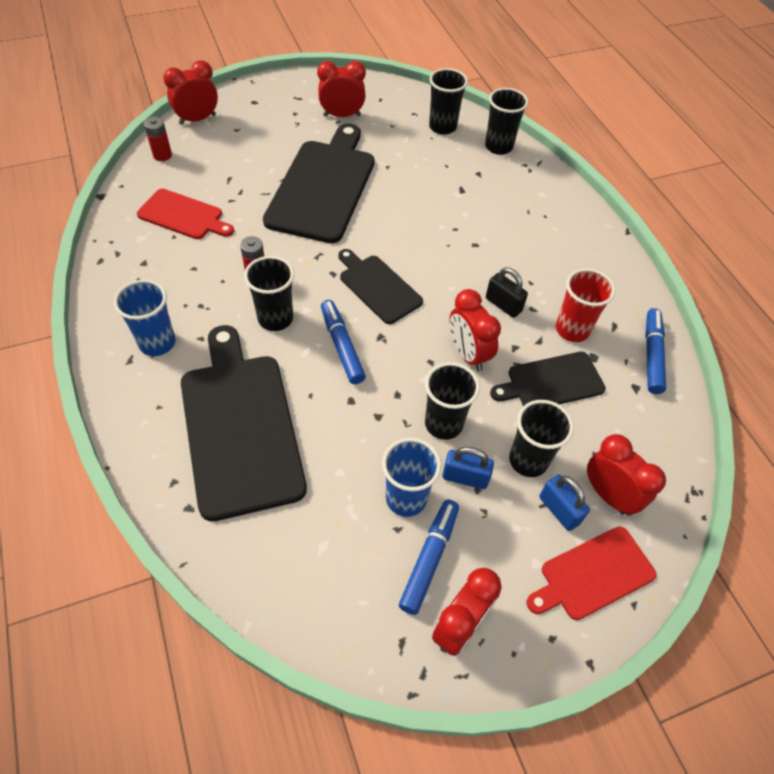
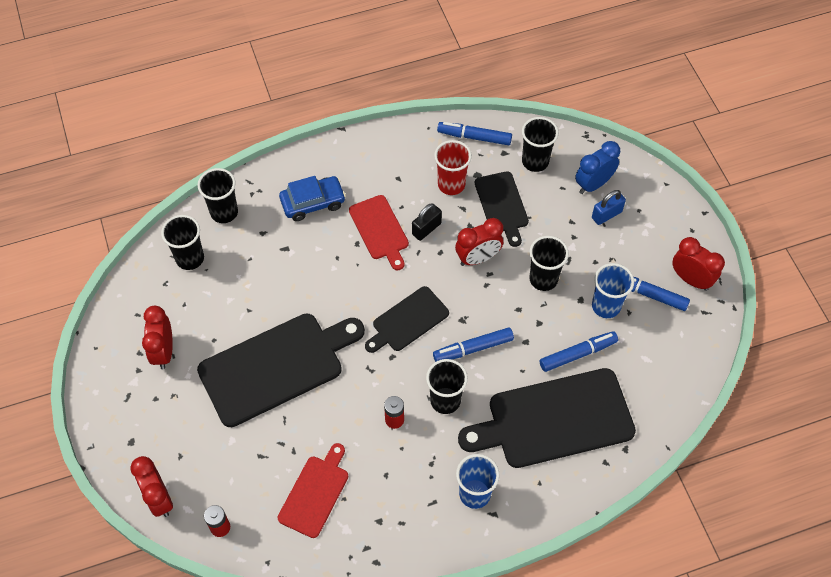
camera: 85 degrees left, 5 degrees up
(323, 186) = (276, 367): black cutting board -> black cutting board turned 135 degrees clockwise
(332, 458) = (577, 354): none -> blue marker
(465, 477) = (586, 268): blue padlock -> none
(522, 209) = (313, 203): none -> blue car
(528, 460) = (570, 228): black cup -> black cup (535, 161)
(593, 574) = (649, 202): red cutting board -> red cutting board (380, 230)
(609, 495) = (593, 184): red clock -> blue clock

